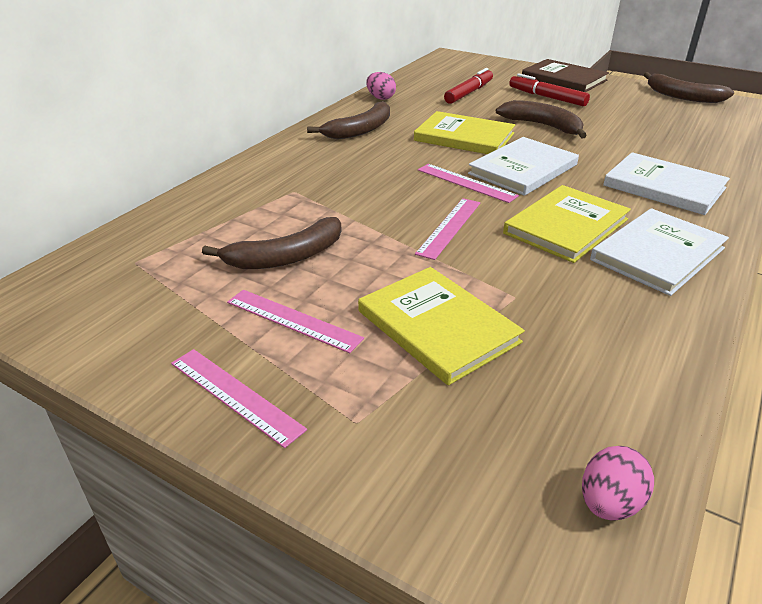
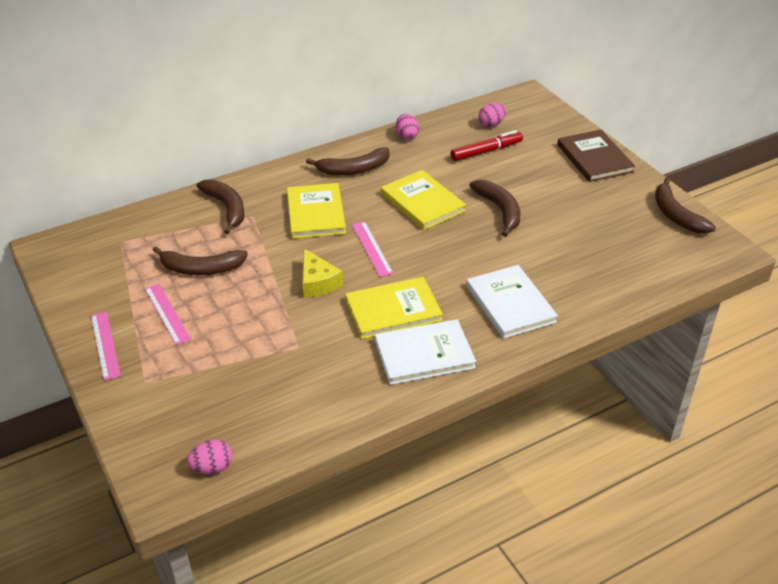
camera: 30 degrees right, 5 degrees up
(252, 192) = (227, 208): none -> brown banana
(437, 326) = (235, 348): yellow book -> yellow book (315, 213)
(446, 77) = (491, 124): none -> pink egg
(449, 227) = (317, 282): pink ruler -> yellow cheese
(523, 169) = (427, 250): white book -> none
(547, 97) = (547, 177): red marker -> none

